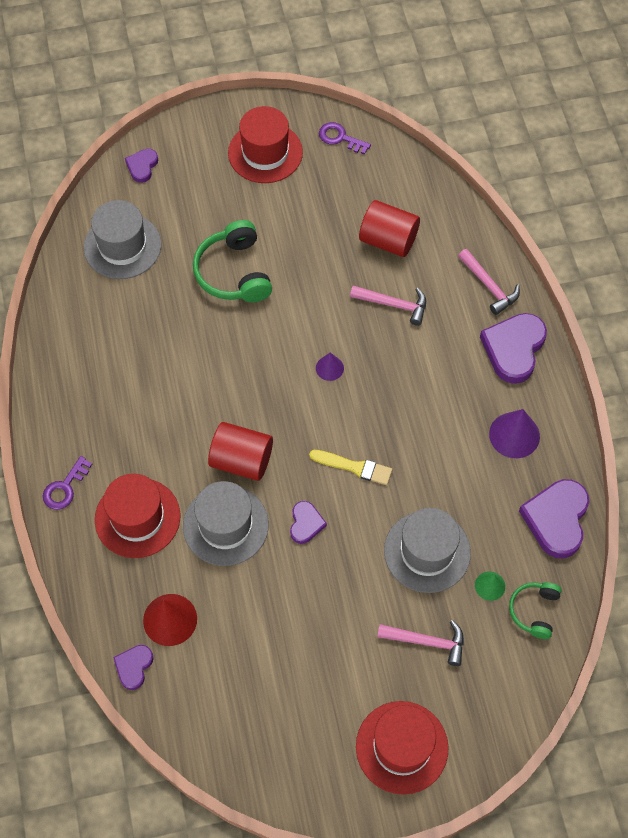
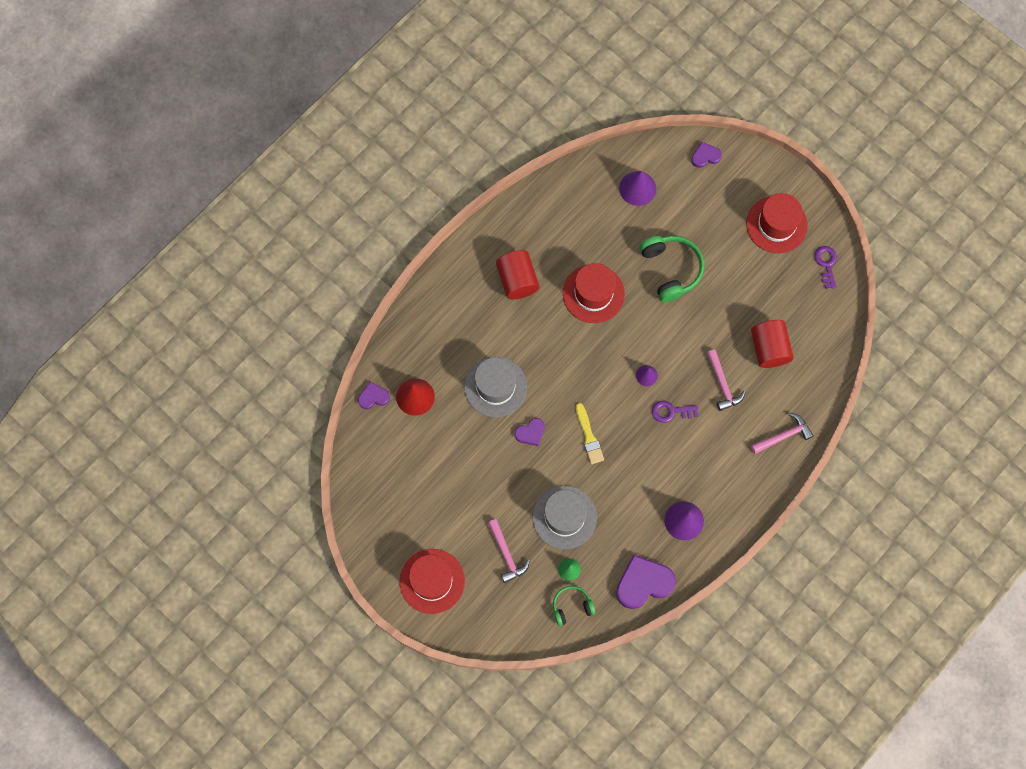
camera: 55 degrees right, 10 degrees up
(65, 487) = (452, 277): purple key -> purple key (671, 411)
(122, 246) = (637, 188): grey hat -> purple cone
(137, 518) = (463, 332): red hat -> red hat (593, 294)
(234, 272) = (671, 269): green headphones -> green headphones turned 120 degrees clockwise
(241, 460) = (544, 366): red cylinder -> red cylinder (517, 280)
(489, 286) = (783, 436): pink hammer -> pink hammer turned 135 degrees counterclockwise
(514, 349) = (747, 481): purple heart -> none

